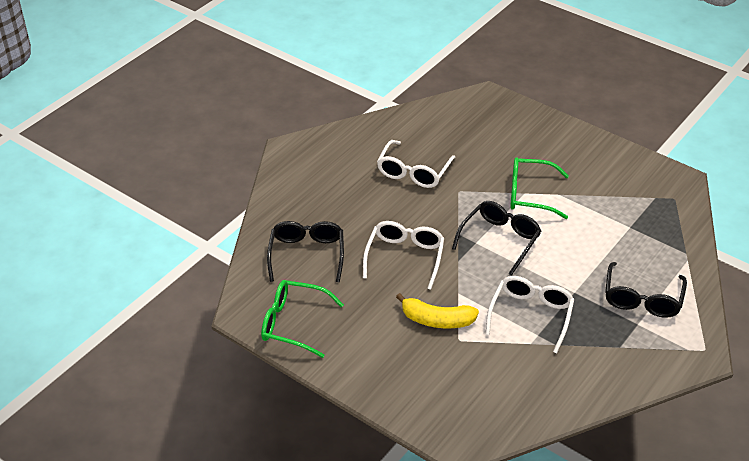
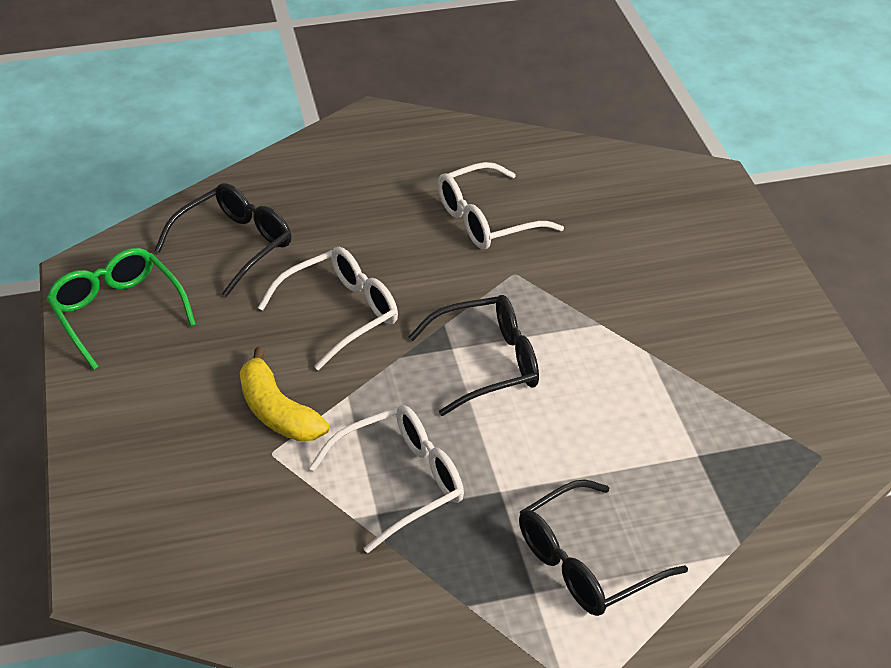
camera: 40 degrees right, 0 degrees up
(529, 195) = (605, 330): green glasses -> none

